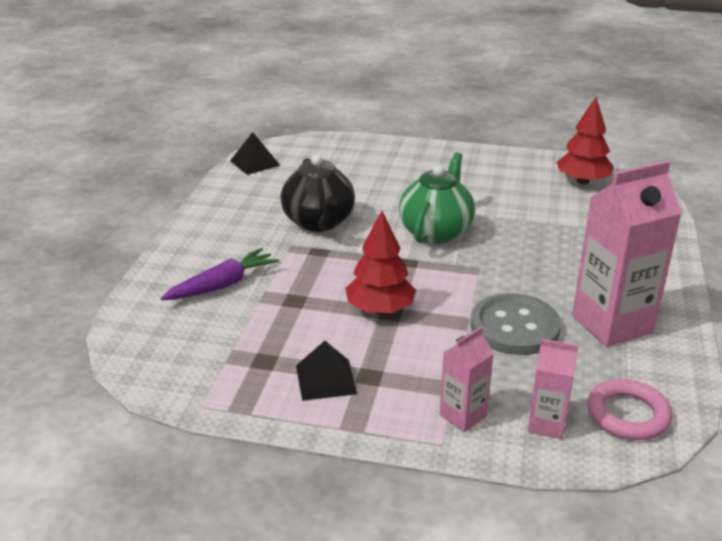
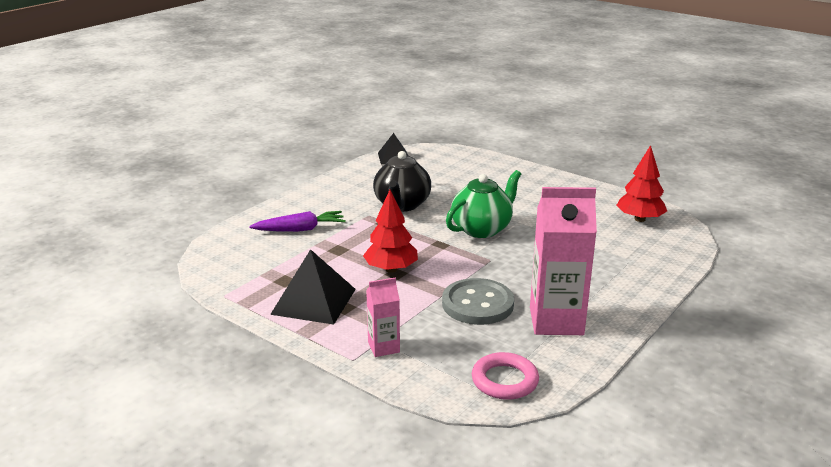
camera: 25 degrees right, 5 degrees down
(325, 379) = (313, 301): black pyramid -> black pyramid, size x1.63
(547, 424) = (437, 369): pink carton -> none

